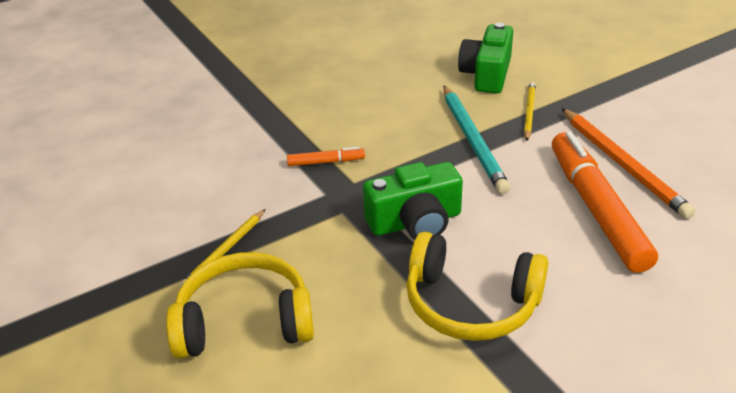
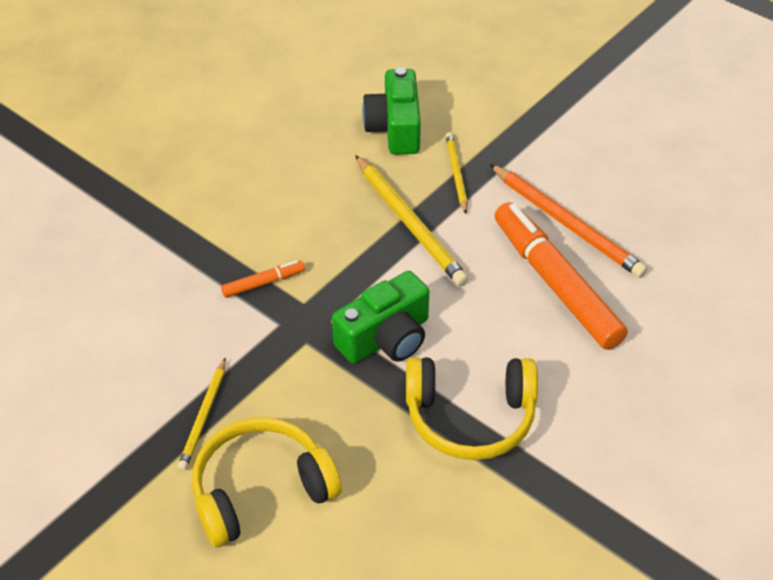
camera: 20 degrees left, 10 degrees up
(473, 141) = (410, 223): turquoise pencil -> yellow pencil

